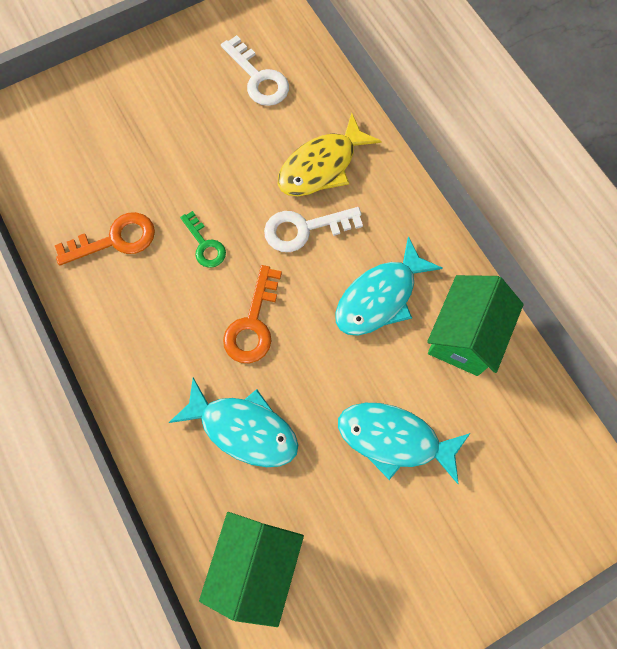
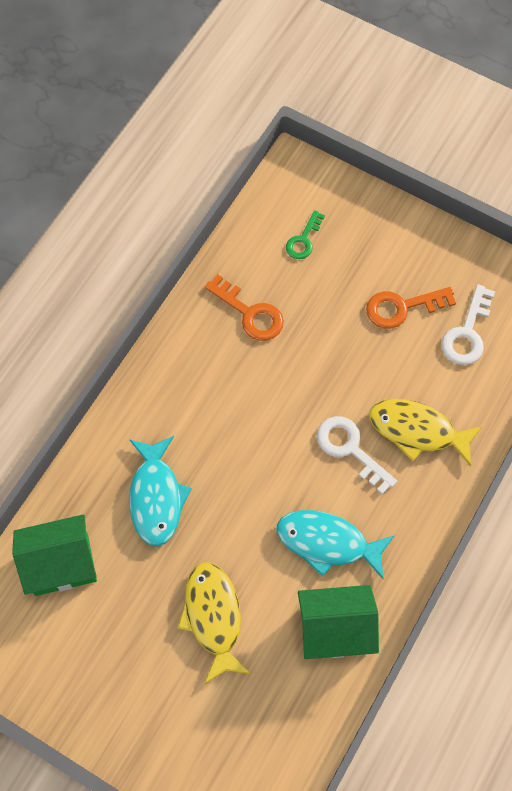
camera: 60 degrees right, 5 degrees down
(205, 245) = (287, 381): green key -> green key (303, 240)
(253, 323) = (244, 456): orange key -> orange key (402, 307)
(394, 439) = (213, 617): turquoise fish -> yellow fish

